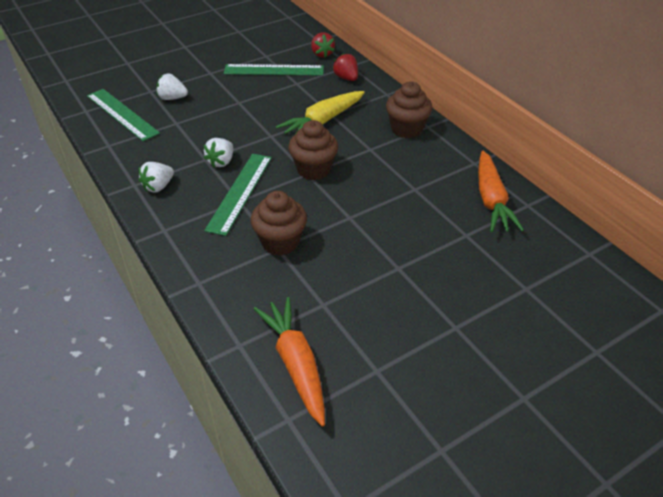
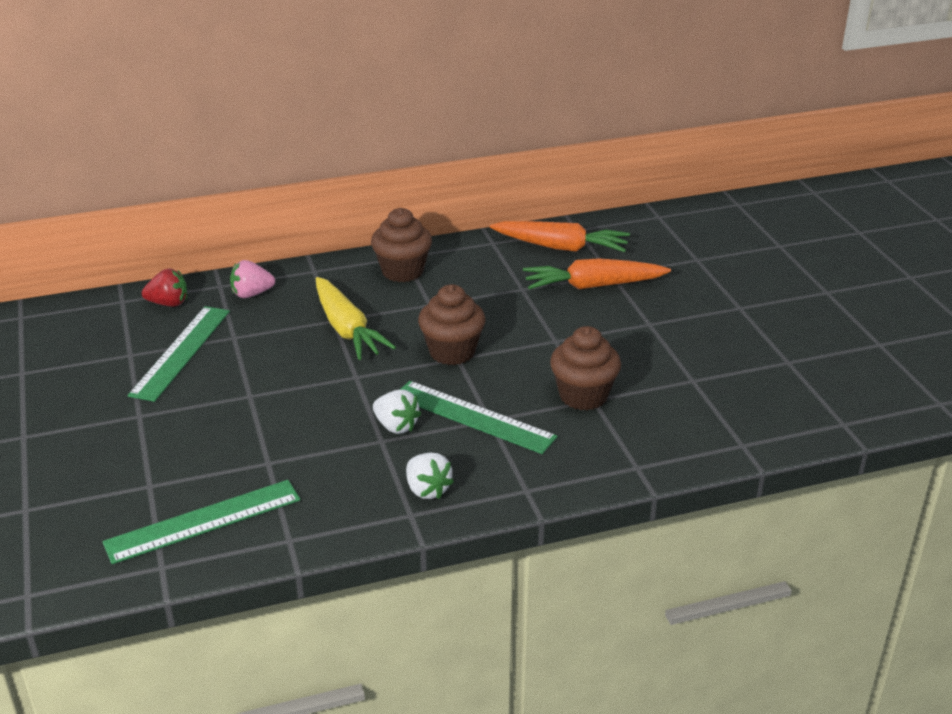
camera: 75 degrees left, 10 degrees down
(172, 98) = (191, 461): white strawberry -> none
(296, 364) = (775, 409): orange carrot -> orange carrot (594, 286)
(346, 78) = (251, 294): red strawberry -> pink strawberry

